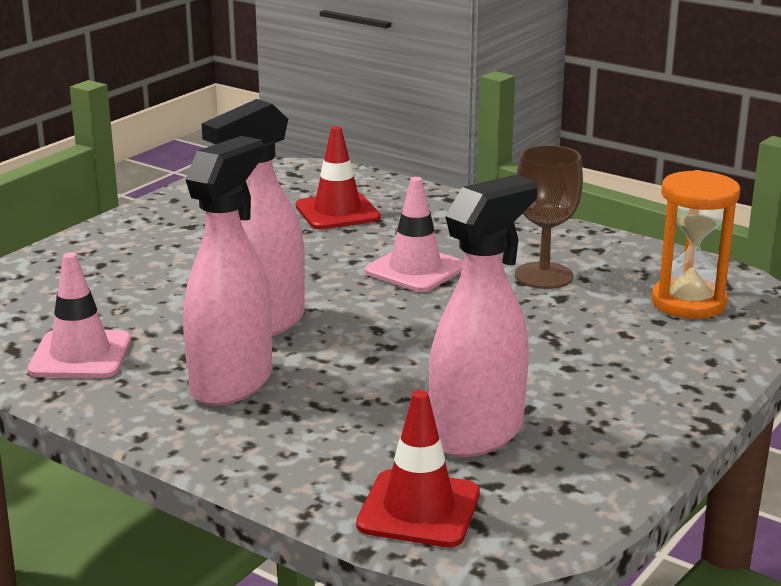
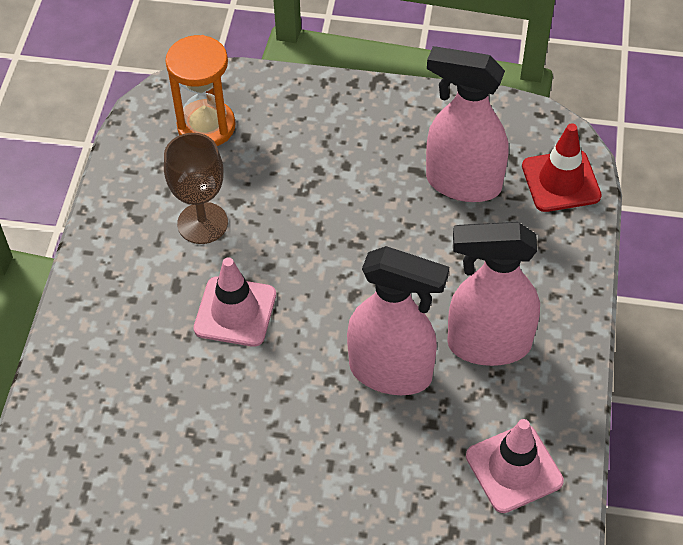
camera: 115 degrees left, 30 degrees up
(337, 212) = (135, 426): red traffic cone -> none

